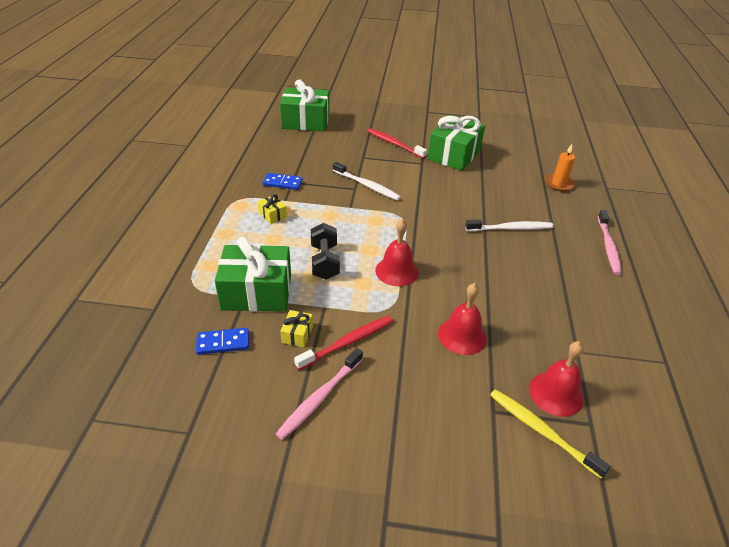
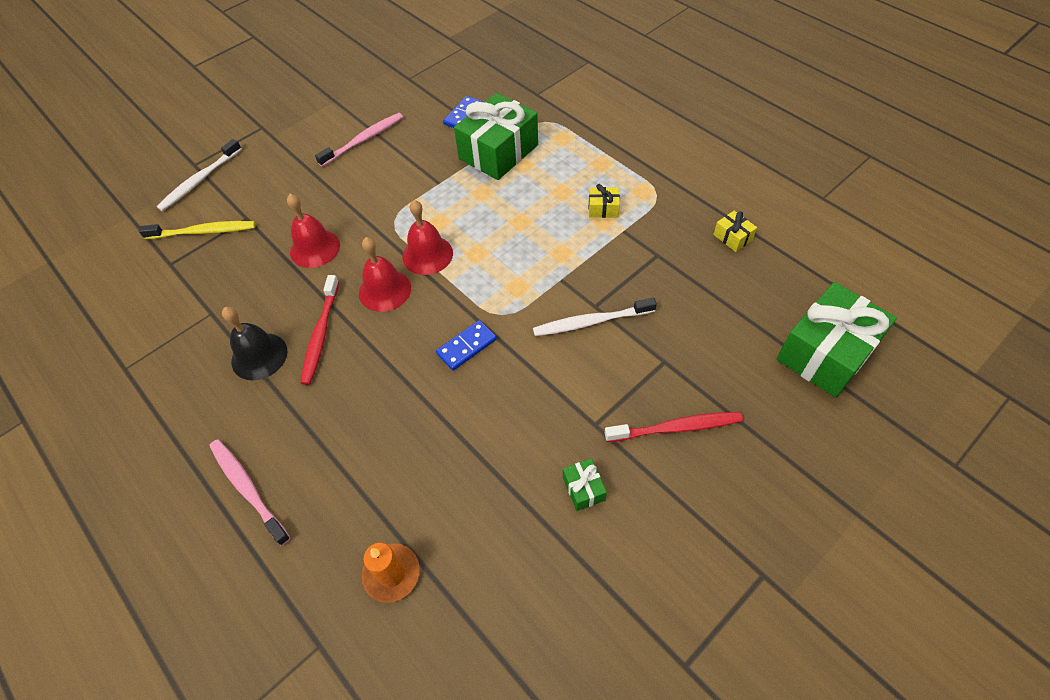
camera: 135 degrees right, 15 degrees up
(282, 183) = (662, 245): blue domino -> blue domino (467, 347)
(297, 334) = (429, 154): yellow gift -> yellow gift (732, 237)
(319, 398) = (364, 140): pink toothbrush -> pink toothbrush turned 60 degrees clockwise
(324, 262) = (492, 211): black dumbbell -> none
(348, 342) = (389, 177): red toothbrush -> red toothbrush (321, 334)
(454, 155) = (583, 489): green gift -> green gift, size x0.42
(511, 228) = (379, 409): white toothbrush -> white toothbrush (199, 180)
(556, 393) = (208, 264): red bell -> red bell (384, 290)
(559, 298) = (259, 356): none -> black bell

